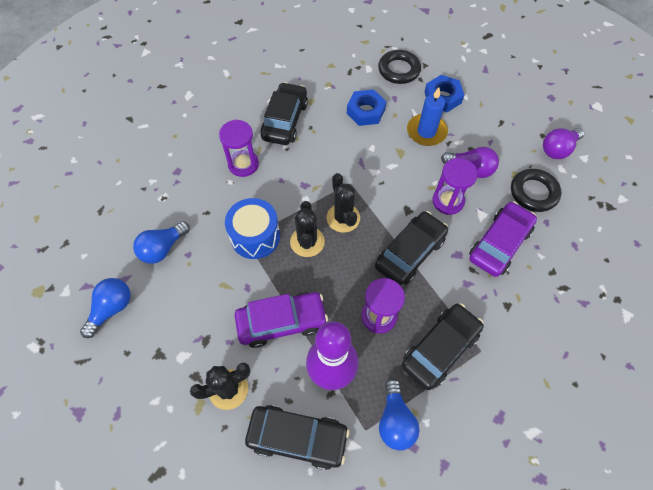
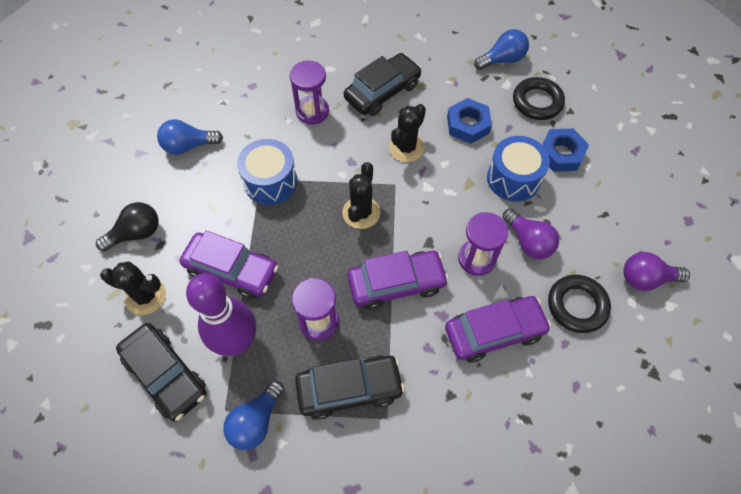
camera: 35 degrees right, 0 degrees up
(112, 309) = (113, 171): blue light bulb -> blue light bulb (502, 60)
(177, 345) = (136, 233): none -> black light bulb
(307, 242) = (311, 214): black cactus -> black cactus (406, 148)
(410, 253) = (396, 284): black car -> purple car
(426, 132) = (513, 178): blue candle -> blue drum

